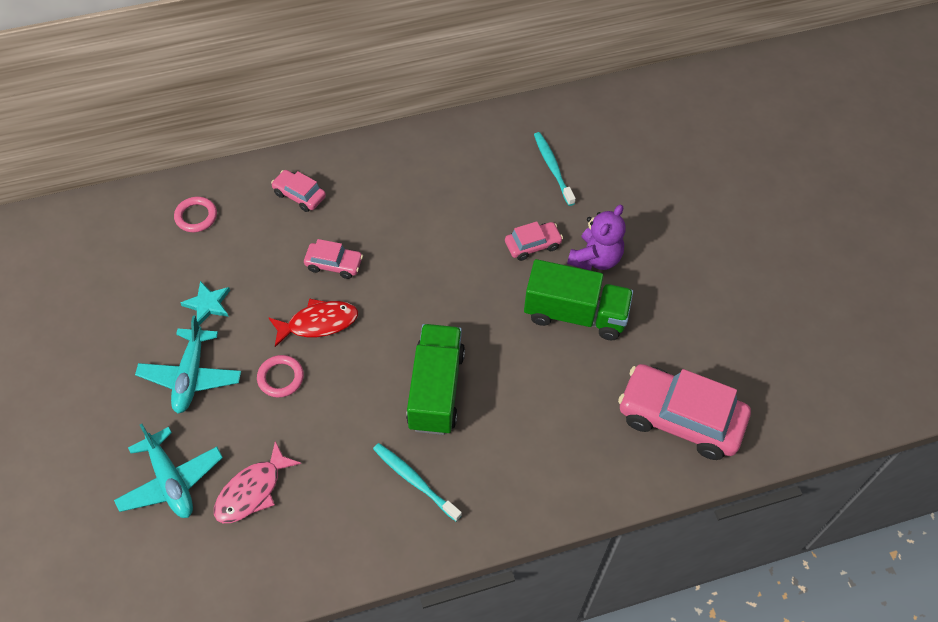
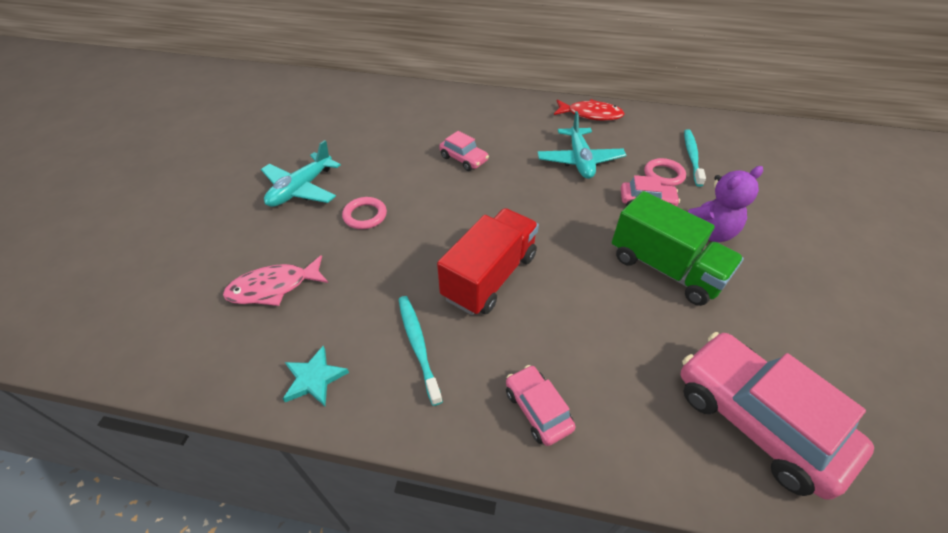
camera: 30 degrees right, 10 degrees down
(171, 481) = (222, 252): turquoise plane -> turquoise plane (579, 160)
(196, 216) = (387, 103): pink ring -> pink ring (663, 175)
(208, 304) = (352, 151): turquoise star -> turquoise star (314, 379)
(299, 195) = (468, 113): pink car -> pink car (537, 409)
(318, 323) = (423, 191): red fish -> red fish (591, 115)
(436, 390) = (490, 276): green truck -> red truck

